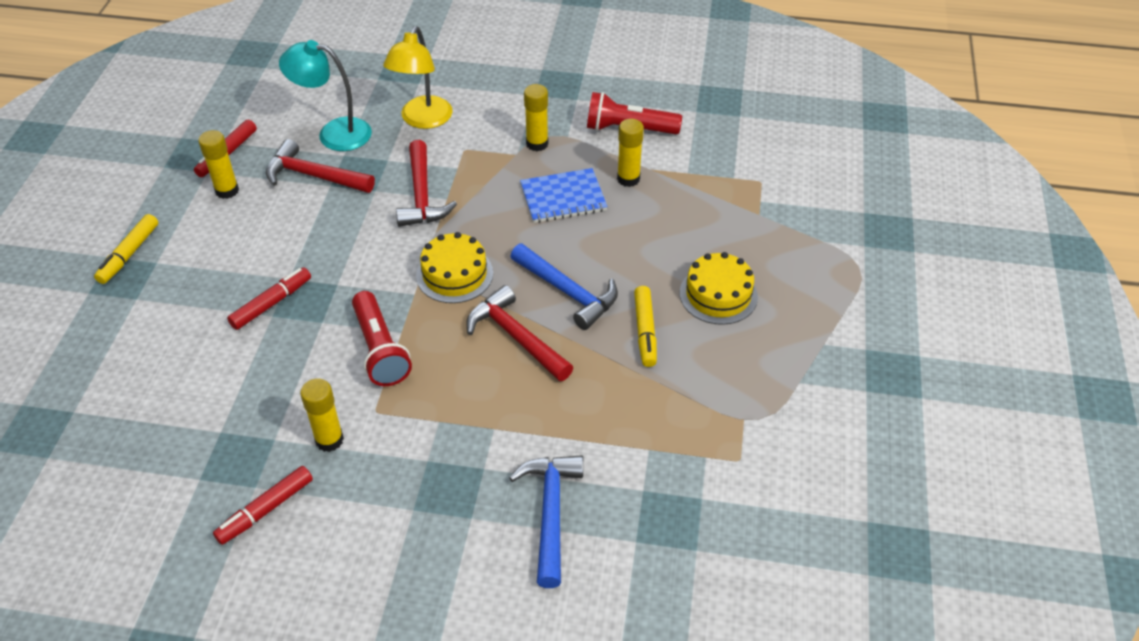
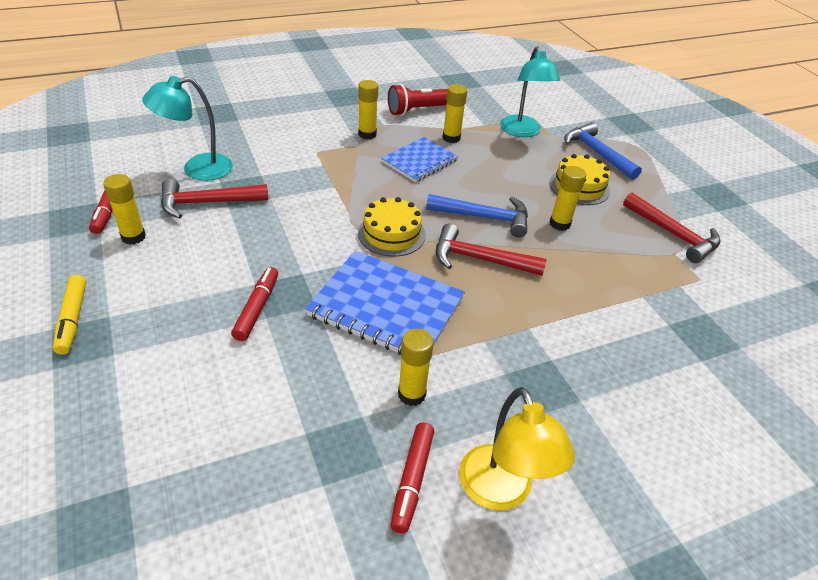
camera: 35 degrees left, 5 degrees down
(380, 350) = (386, 307): red flashlight -> blue notebook
(422, 195) = (313, 190): red hammer -> red hammer (673, 234)
(423, 120) = (265, 142): yellow lamp -> yellow lamp (501, 492)
(550, 513) = (630, 369): blue hammer -> blue hammer (597, 153)
(645, 331) = (559, 224): yellow marker -> yellow glue stick
(724, 198) = (522, 132): none -> turquoise lamp

